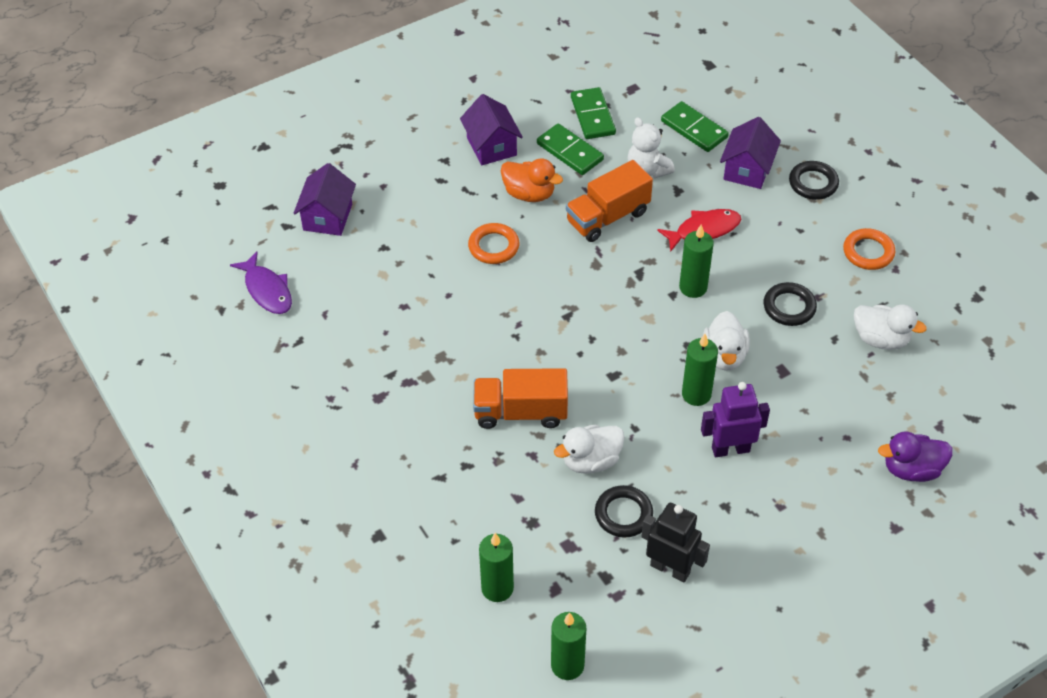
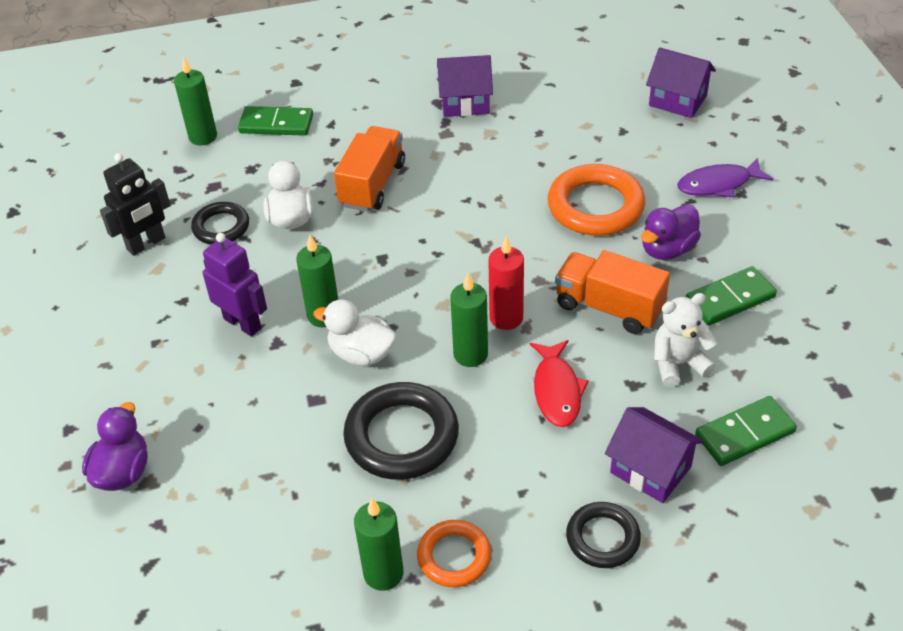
camera: 110 degrees right, 5 degrees down
(267, 290) = (594, 54): purple fish -> purple fish (718, 184)
(491, 146) = (755, 234): purple house -> purple house (465, 102)
(493, 246) = (595, 206): orange ring -> orange ring, size x1.68
(529, 194) = (667, 249): orange duck -> purple duck
(567, 665) = (107, 162): green candle -> green candle (383, 573)
(592, 116) = (792, 335): green domino -> green domino (276, 124)
(607, 217) = (609, 307): orange truck -> orange truck turned 45 degrees counterclockwise
(646, 275) = (506, 318): none -> red candle
(730, 449) = (243, 323): purple robot -> purple robot turned 60 degrees counterclockwise
(789, 307) = (401, 436): black ring -> black ring, size x1.68
(881, 339) = (310, 514): white duck -> none

